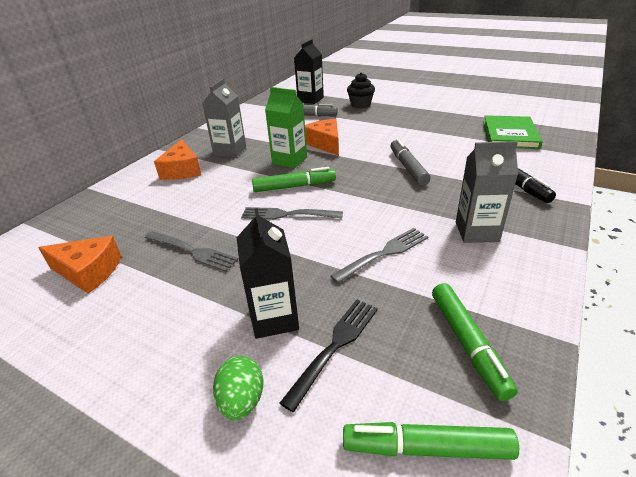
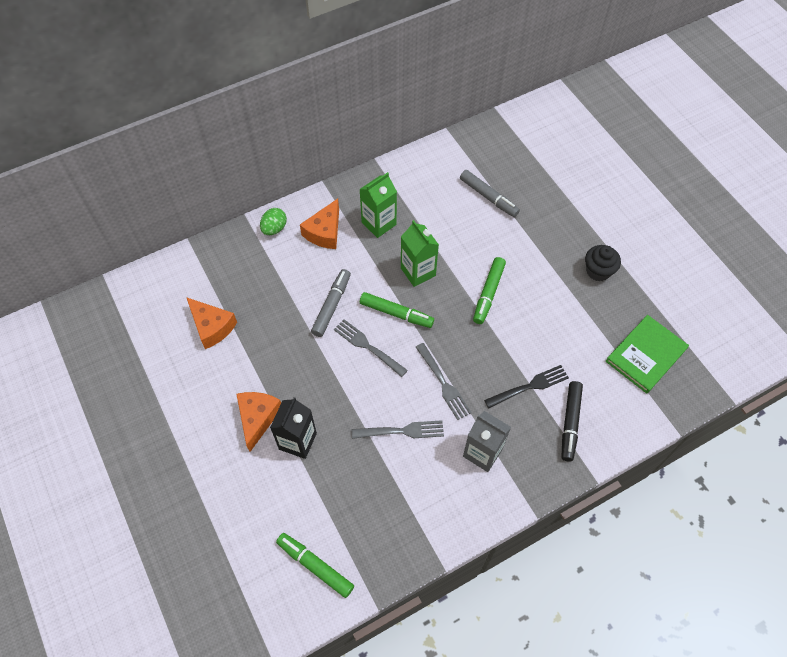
camera: 30 degrees right, 25 degrees up
(192, 251) = (282, 347): grey fork -> grey fork (443, 383)
(230, 151) = (379, 223): grey carton -> green carton
(242, 401) = (250, 485): green egg -> green egg (274, 228)
(310, 99) = (516, 163): black carton -> none
(325, 144) = (467, 263): orange cheese -> orange cheese (258, 418)
(335, 346) = (316, 483): black fork -> black fork (529, 386)
(360, 105) = (558, 207): black cupcake -> black cupcake (598, 271)
(408, 167) = (506, 345): grey marker -> grey marker (331, 306)
(468, 343) = (387, 529): green marker -> green marker (488, 293)

